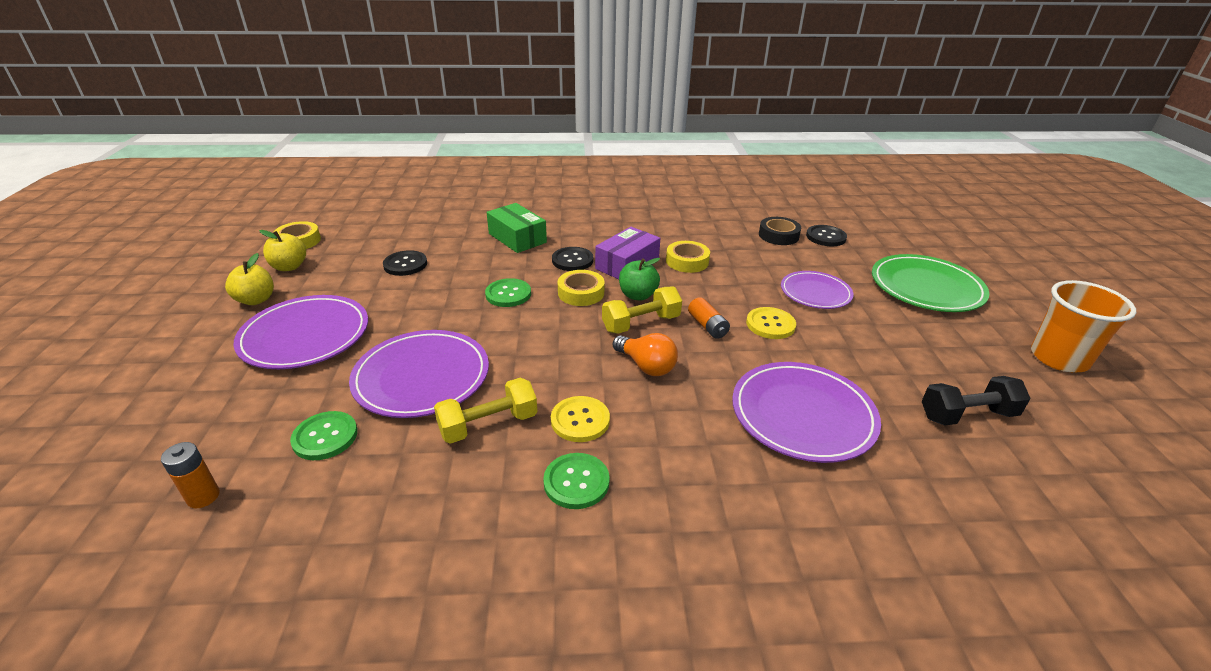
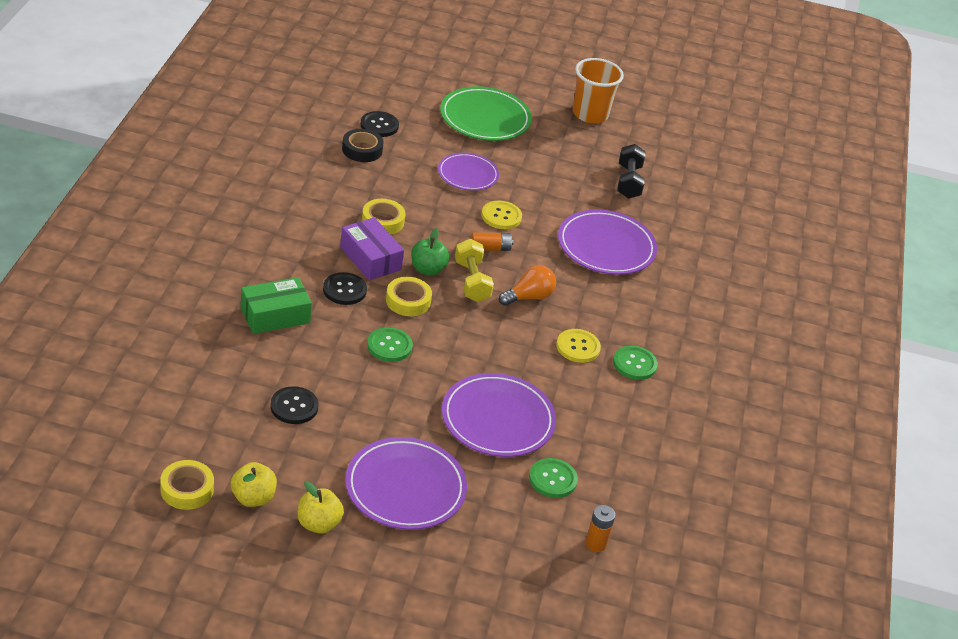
camera: 80 degrees left, 5 degrees up
(488, 425) = (567, 392): yellow dumbbell -> none

